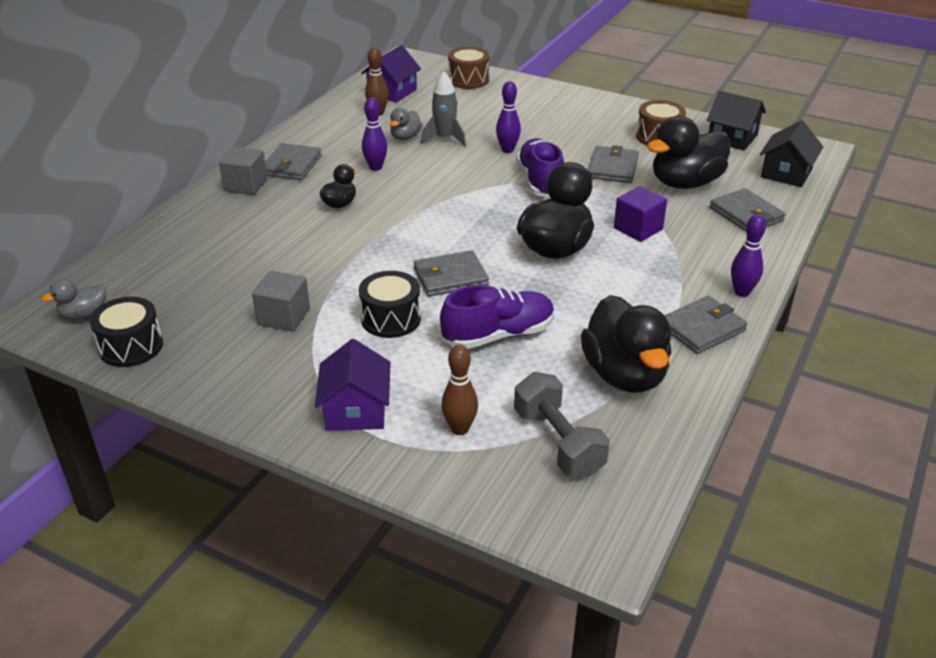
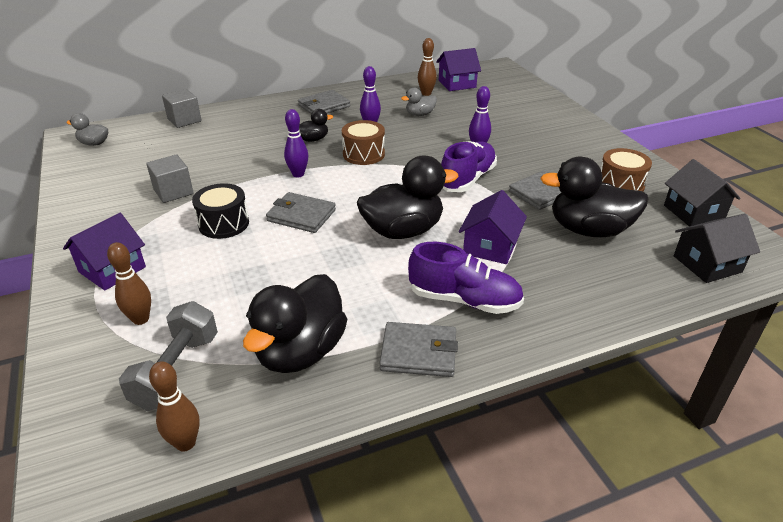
camera: 40 degrees right, 0 degrees up
(131, 347) = (83, 170): black drum -> none
(246, 185) = (281, 108): grey cube -> grey cube (184, 120)
(445, 139) = (444, 125): grey rocket -> none
(468, 80) = (523, 93): brown drum -> brown drum (363, 154)
(498, 335) = (266, 270): purple shoe -> purple shoe (464, 300)
(638, 229) = (490, 247): purple cube -> purple house
(647, 477) = (185, 443): none -> brown bowling pin
(742, 292) = (501, 343): purple bowling pin -> purple bowling pin (298, 174)
(746, 214) = (609, 280): grey wallet -> none

